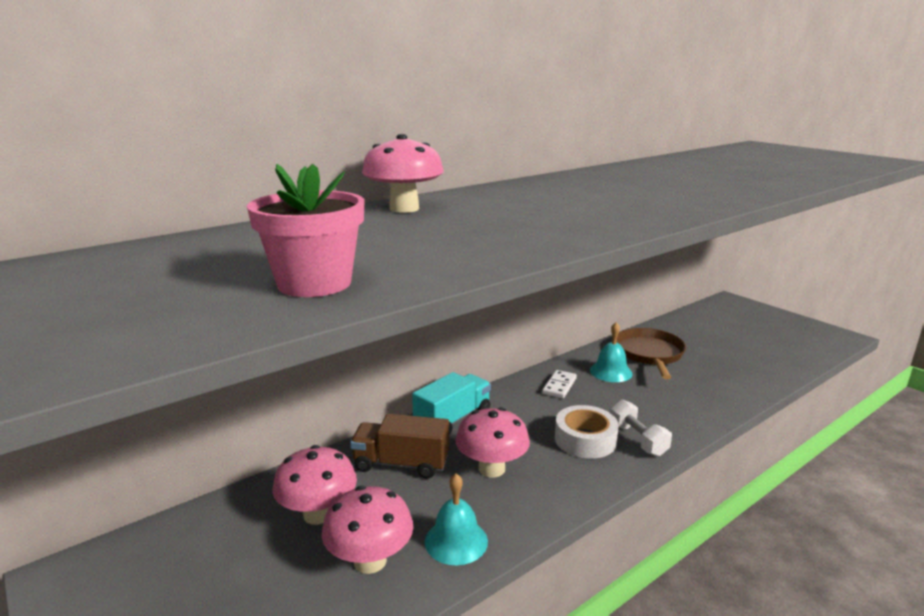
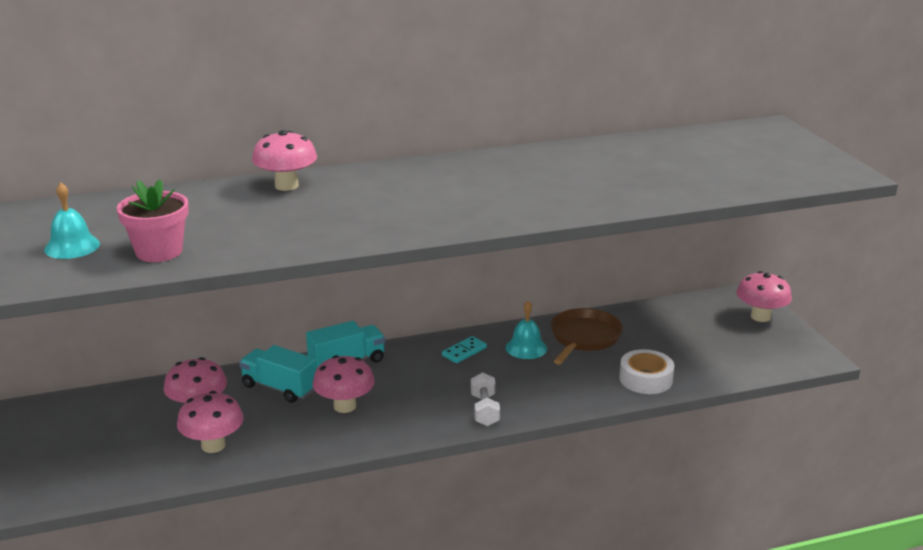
camera: 20 degrees right, 5 degrees up
(401, 464) = (280, 388): brown truck -> turquoise truck
(456, 541) = (278, 447): turquoise bell -> turquoise bell (72, 246)
(559, 386) = (464, 352): white domino -> turquoise domino
(585, 440) = (440, 401): white tape -> white tape (645, 379)
(760, 314) = (760, 317): none -> pink mushroom

